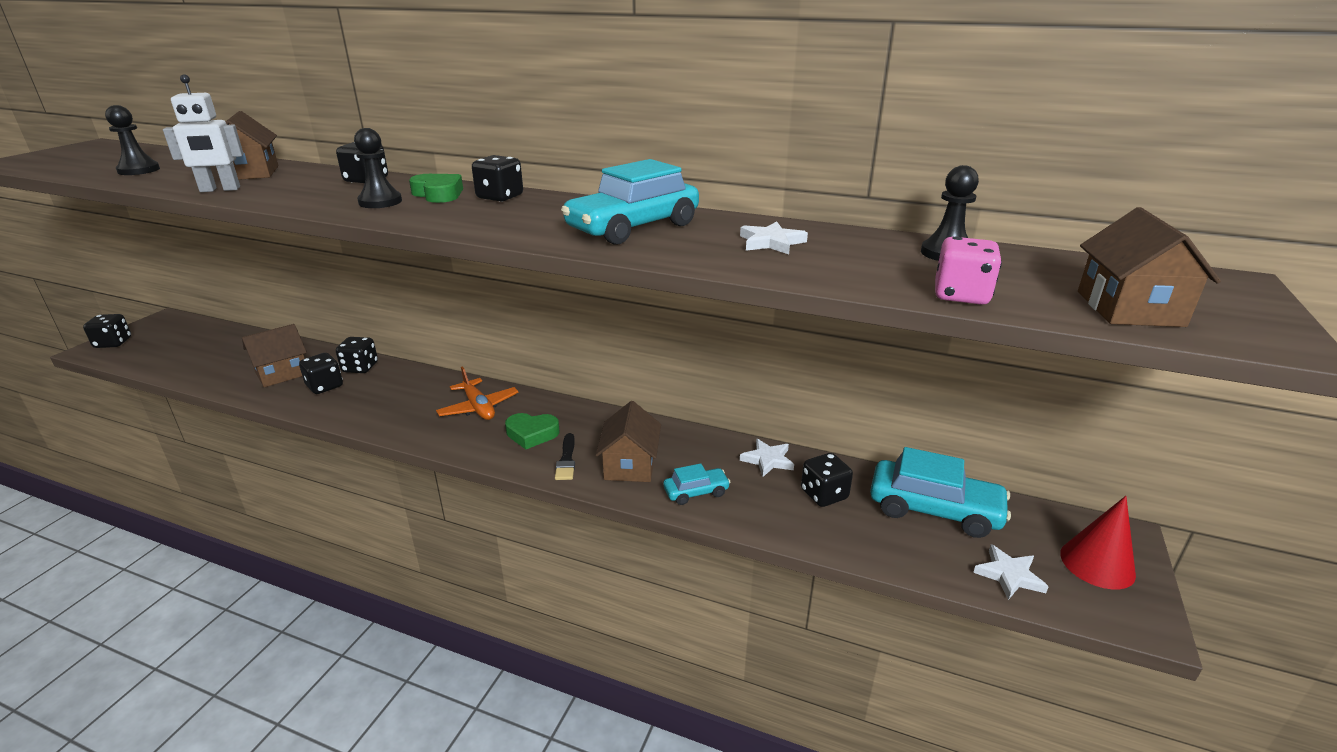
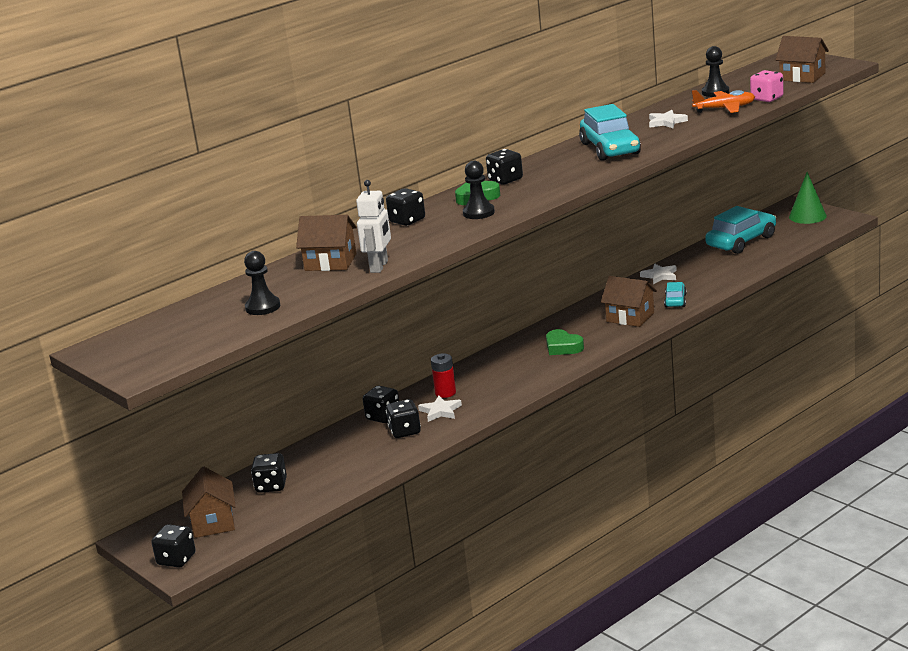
camera: 60 degrees left, 5 degrees down
(282, 373) = (356, 454): brown house -> brown house (213, 522)
(411, 388) = (445, 393): none -> red battery
(478, 407) = (505, 366): orange plane -> orange plane (724, 108)
(532, 434) = (563, 347): green heart -> green heart turned 105 degrees clockwise
(566, 460) = (606, 337): black brush -> none
(824, 494) = (706, 266): black dice -> black dice (271, 486)
(1009, 575) = (801, 237): white star -> white star (440, 411)
(1097, 563) = (807, 216): red cone -> green cone

